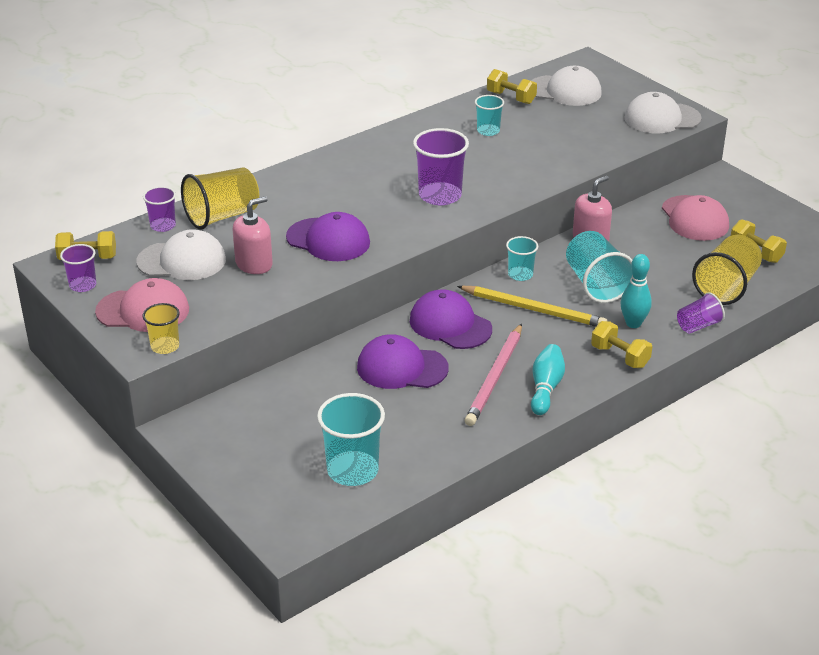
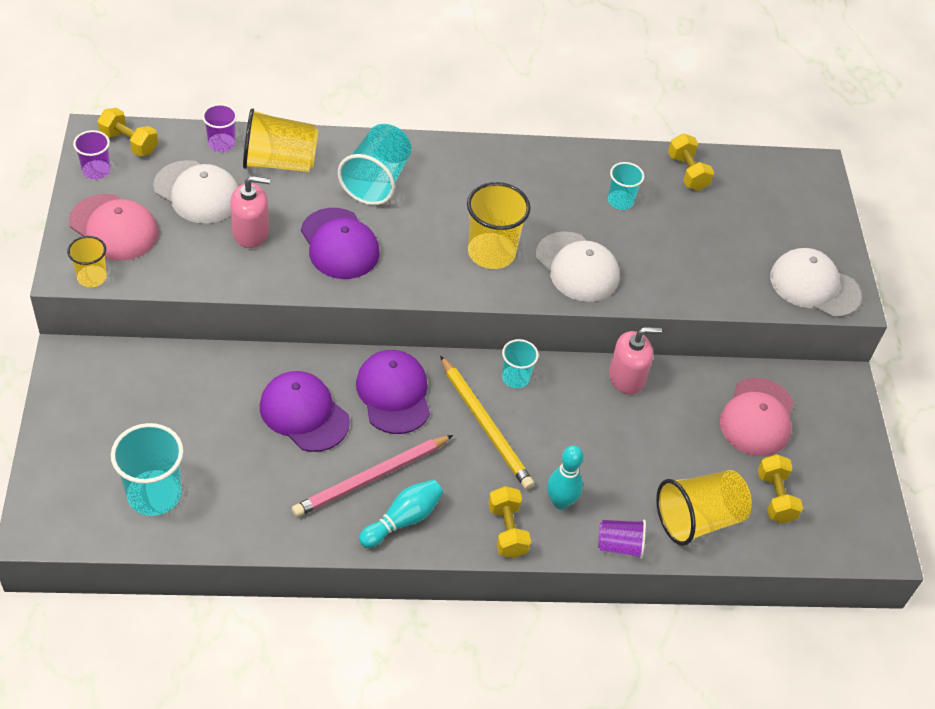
camera: 30 degrees right, 15 degrees up
(440, 196) = (491, 253): purple cup -> yellow cup
(565, 91) = (751, 194): white cap -> white cap (577, 267)
(596, 284) = (574, 434): turquoise cup -> turquoise cup (376, 181)

